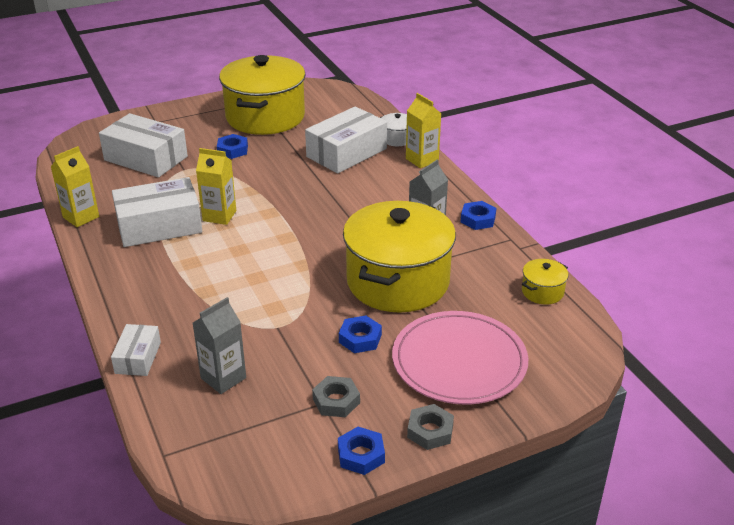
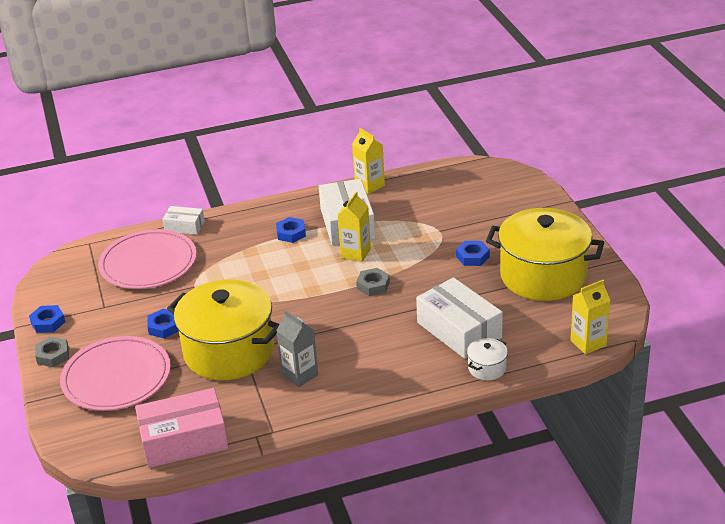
camera: 100 degrees right, 0 degrees up
(146, 158) = (462, 208): white box -> none
(223, 378) = (148, 263): grey carton -> pink plate
(336, 401) = (103, 313): grey nut -> grey nut (373, 285)
(422, 160) = (437, 383): yellow carton -> yellow carton (588, 343)
(478, 219) = (312, 413): blue nut -> blue nut (291, 233)
(542, 292) = (184, 440): yellow pot -> pink box

